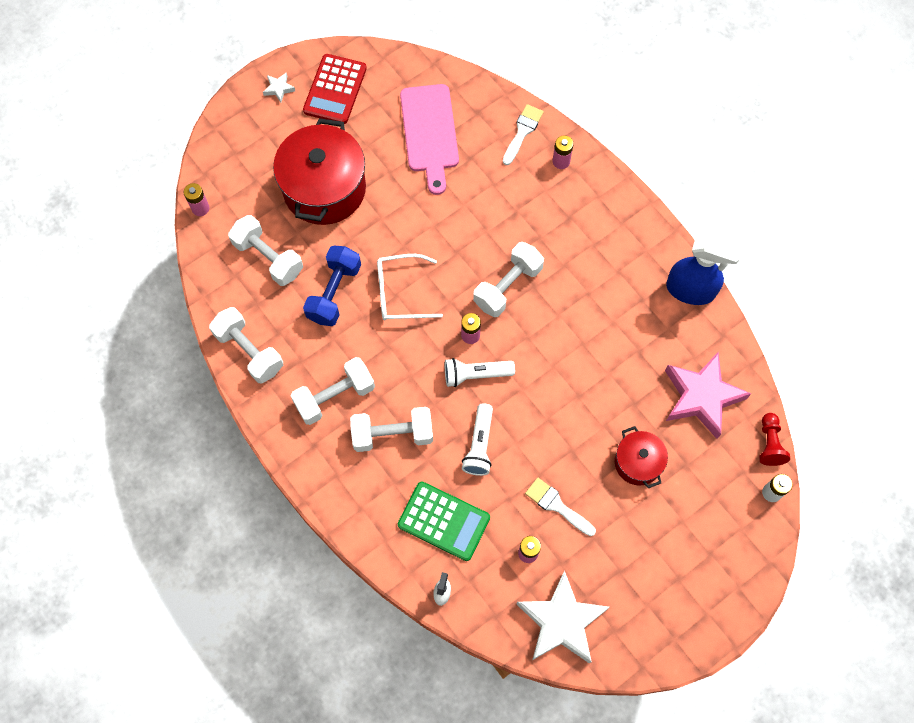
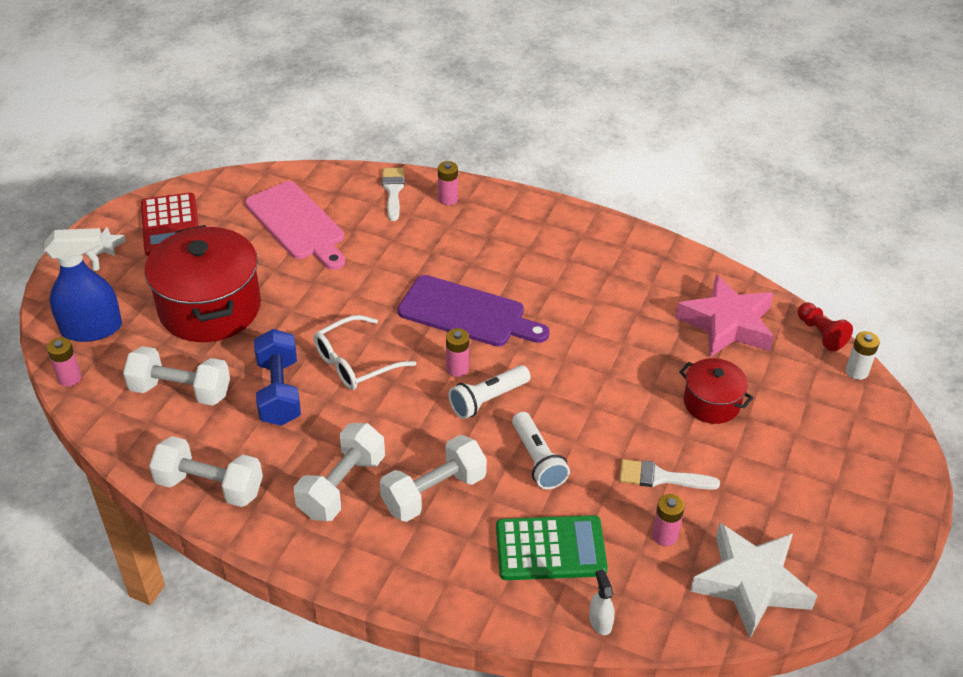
camera: 30 degrees left, 25 degrees down
(508, 286) = (467, 313): white dumbbell -> purple cutting board
(690, 290) = (648, 247): blue spray bottle -> blue spray bottle (92, 329)

